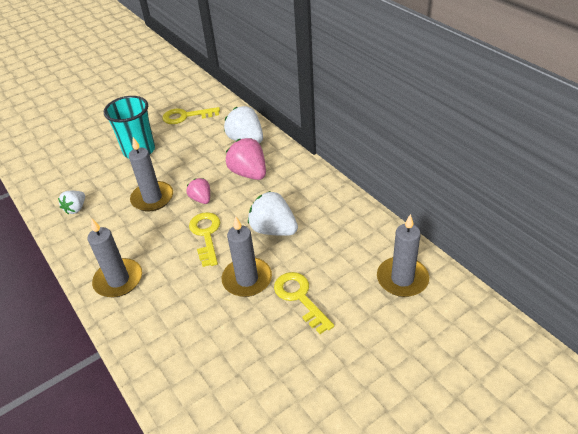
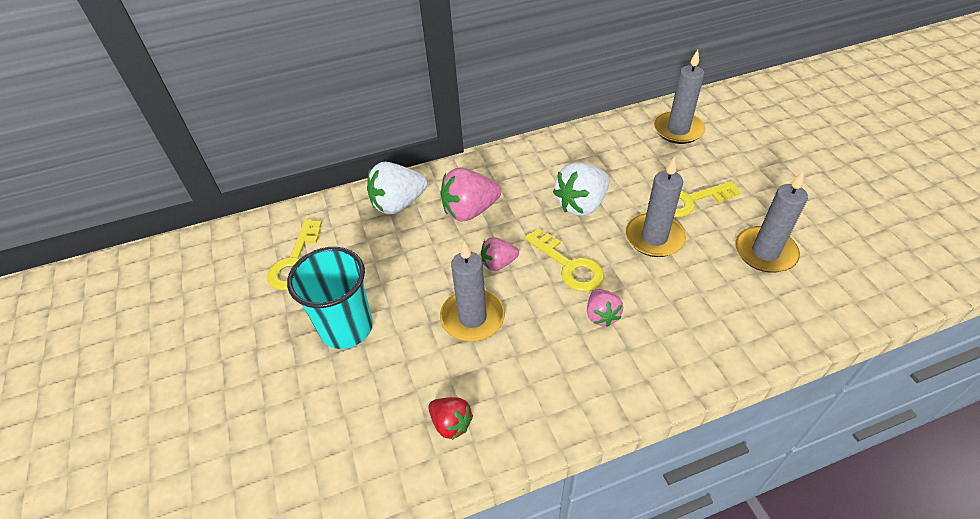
camera: 75 degrees left, 5 degrees up
(76, 208) = (451, 423): white strawberry -> red strawberry
(118, 280) = (626, 367): grey candle -> grey candle (765, 252)
(162, 260) = (601, 315): none -> pink strawberry
(206, 235) = (569, 266): yellow key -> yellow key turned 135 degrees counterclockwise

